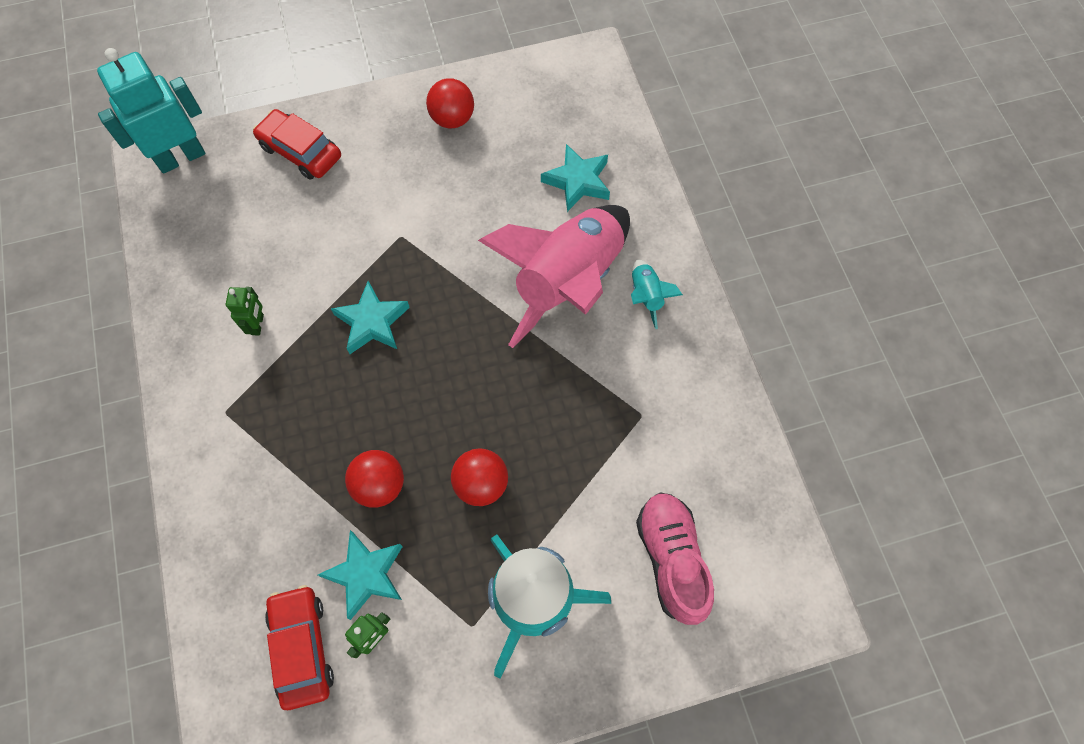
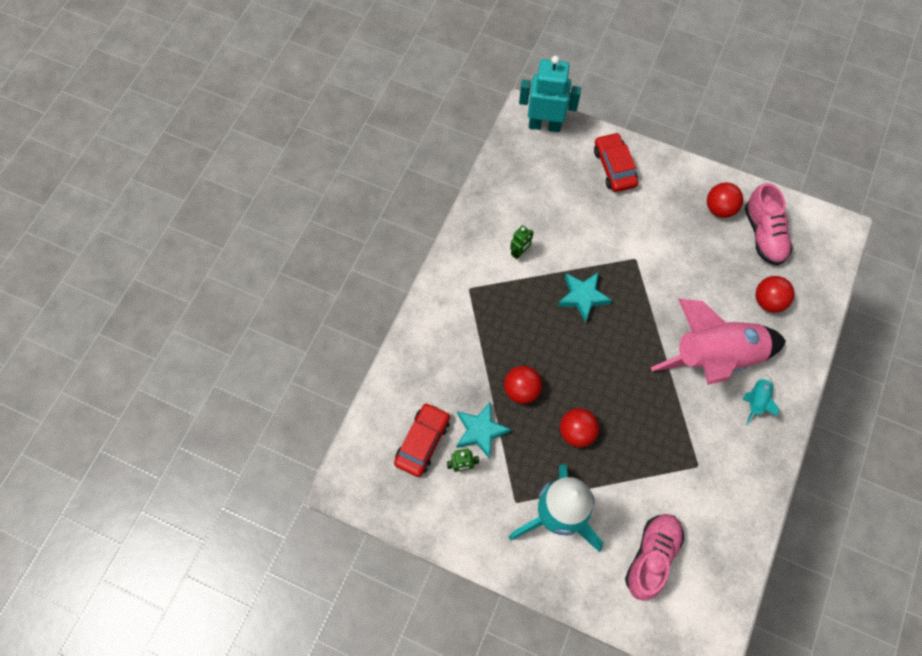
camera: 40 degrees right, 0 degrees up
(519, 114) = (764, 234): none -> pink shoe
(577, 181) = (768, 301): turquoise star -> red ball

